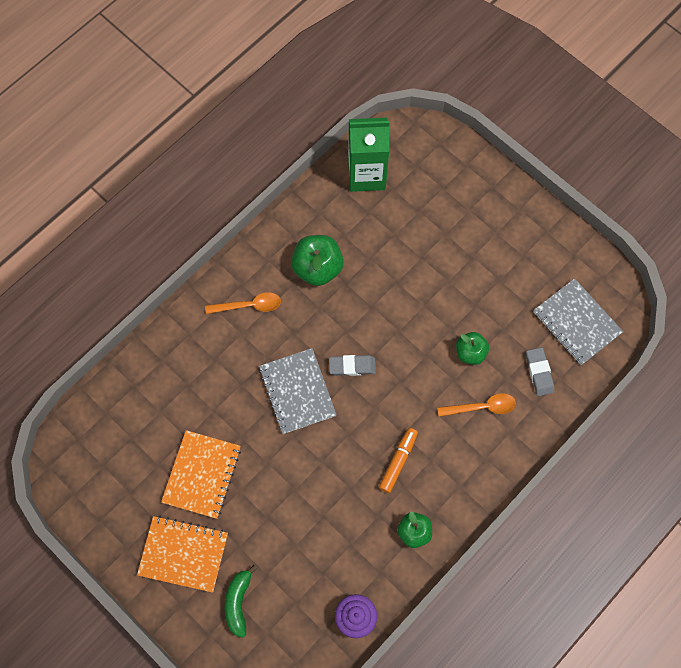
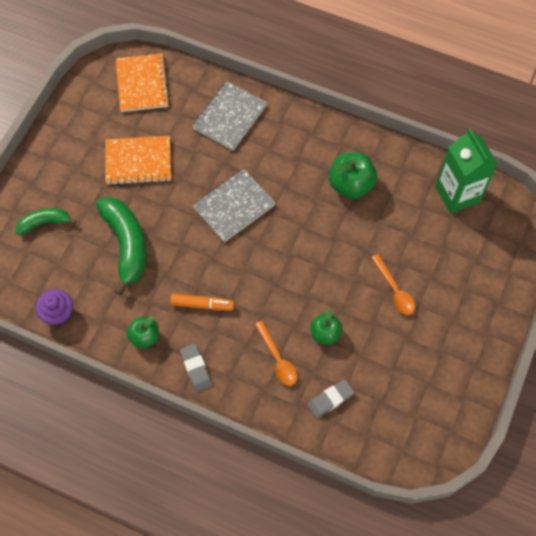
camera: 70 degrees right, 5 degrees down
(183, 554) = (70, 171): orange notebook -> orange notebook (142, 84)
(249, 305) = (294, 145): orange spoon -> orange spoon (394, 290)
(300, 519) = (126, 244): none -> green banana
(352, 366) = (273, 241): grey eraser -> grey eraser (196, 368)
(576, 322) = (394, 419): grey notebook -> grey notebook (230, 117)

